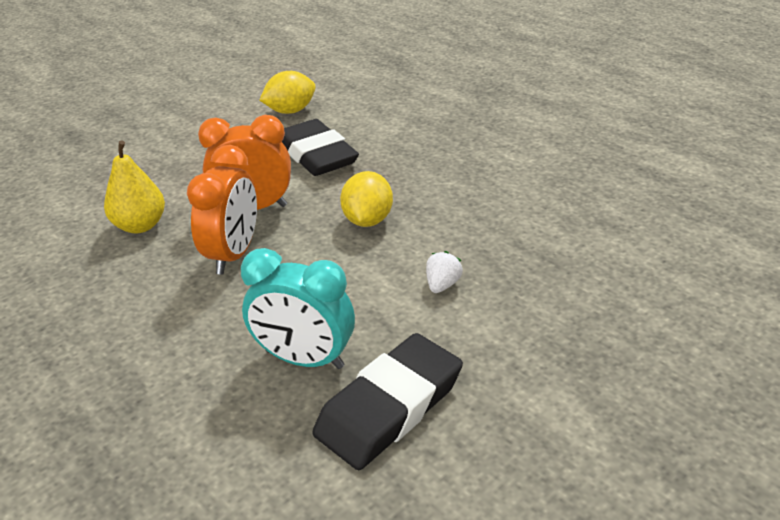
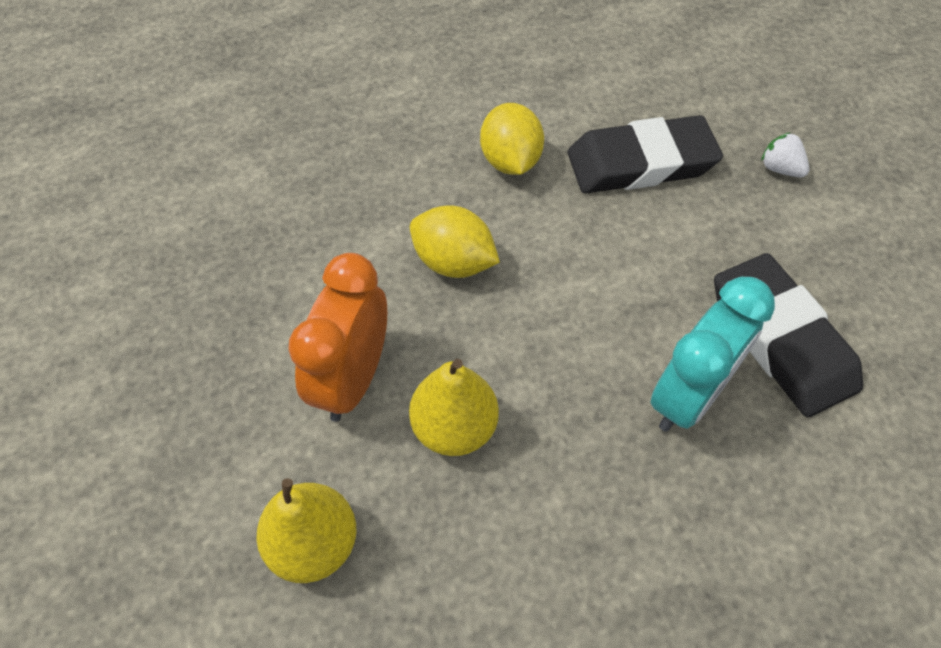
camera: 70 degrees left, 20 degrees up
(234, 254) = (454, 428): orange clock -> yellow pear
(290, 111) = (109, 271): yellow lemon -> yellow lemon (510, 161)
(316, 154) = (262, 272): black eraser -> black eraser (640, 163)
(442, 285) = (609, 234): white strawberry -> white strawberry (780, 169)

